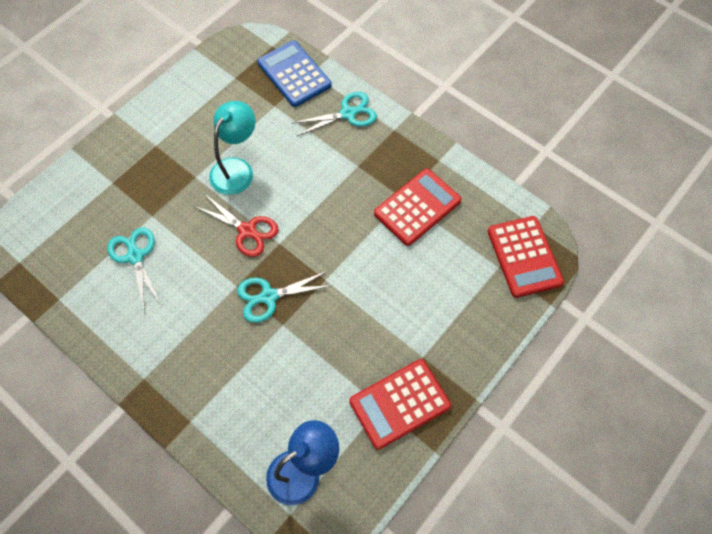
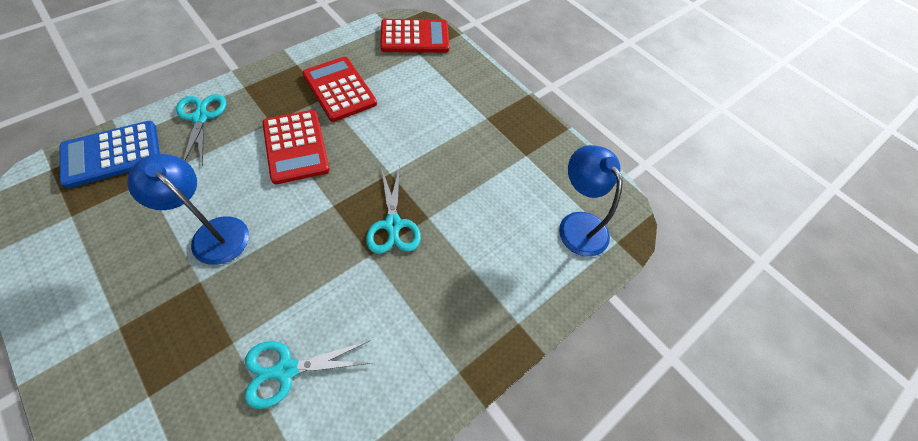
camera: 85 degrees left, 5 degrees down
(236, 168) = (213, 233): turquoise lamp -> blue lamp
(247, 230) = (303, 234): red scissors -> none
(400, 404) = (525, 142): red calculator -> red calculator (296, 146)

